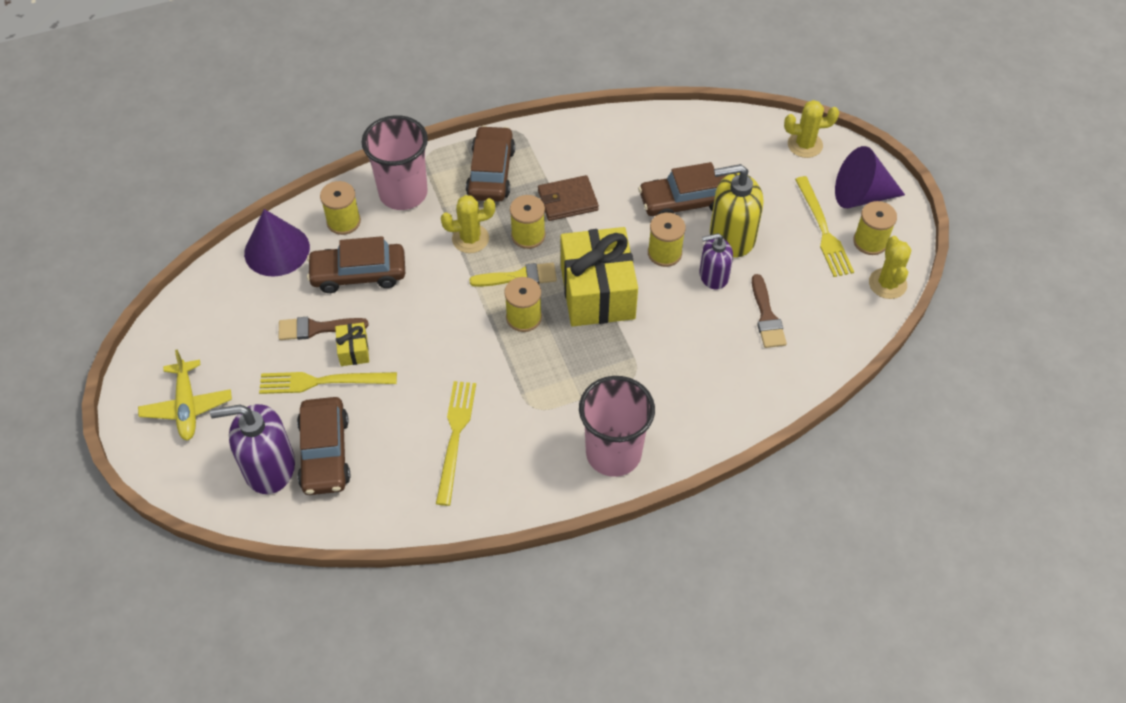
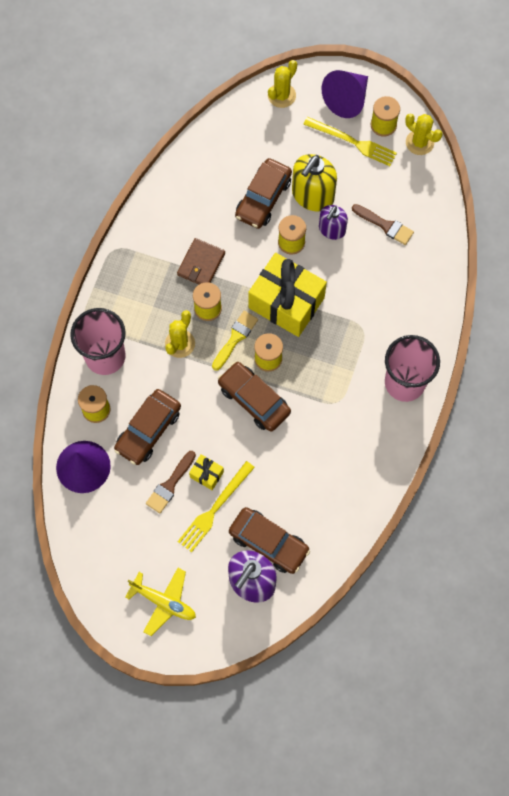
camera: 50 degrees left, 15 degrees up
(455, 437) = (320, 461): yellow fork -> none
(491, 172) = (136, 291): brown car -> brown car (254, 400)

